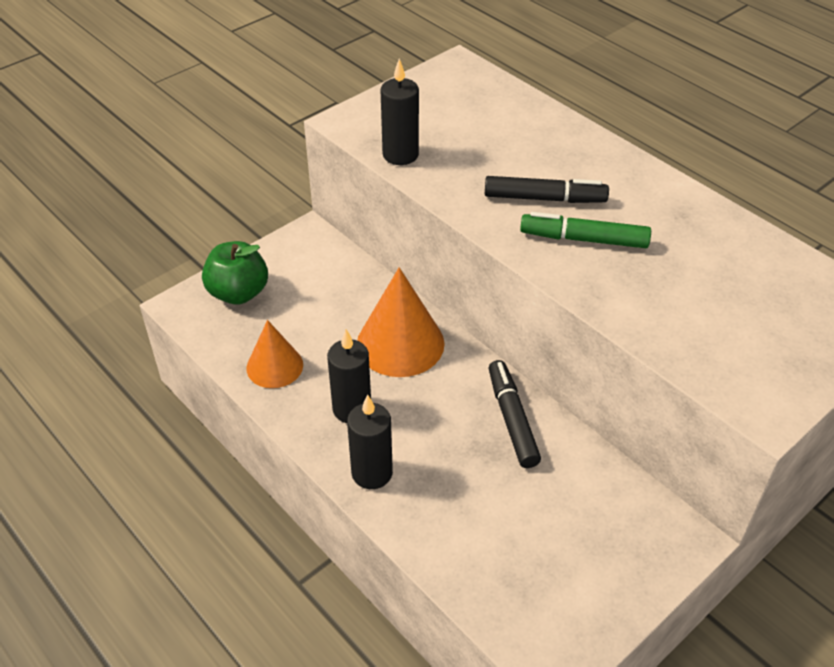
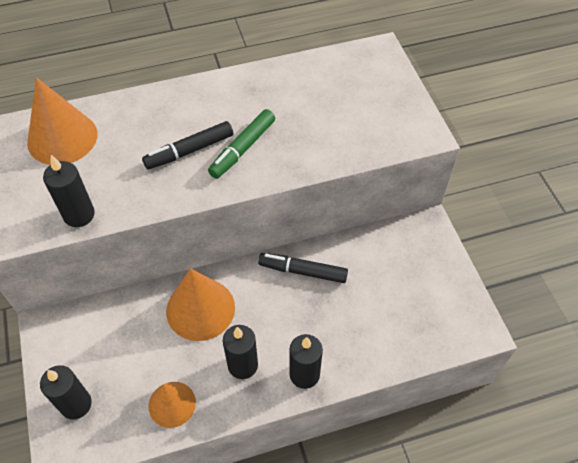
camera: 65 degrees left, 10 degrees up
(238, 293) = (76, 404): green apple -> black candle
(485, 105) = (62, 138): none -> orange cone
(544, 198) = (189, 151): black marker -> black marker turned 150 degrees counterclockwise

